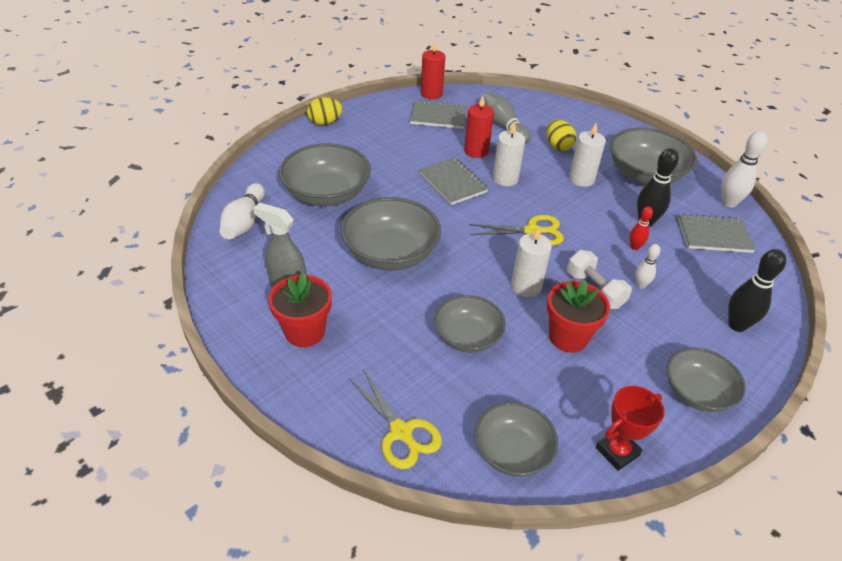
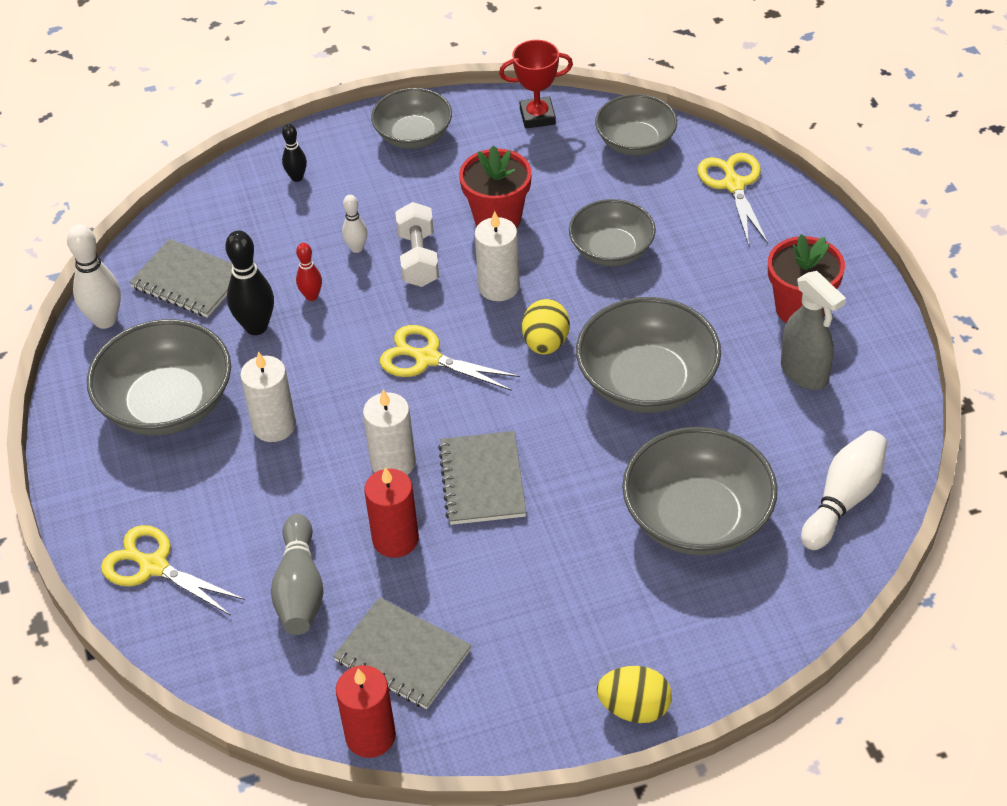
camera: 150 degrees left, 5 degrees up
(558, 146) = (246, 506): yellow egg -> yellow egg (545, 343)
(573, 119) = (154, 566): none -> yellow scissors
(737, 325) = (297, 177): black bowling pin -> black bowling pin, size x0.57

